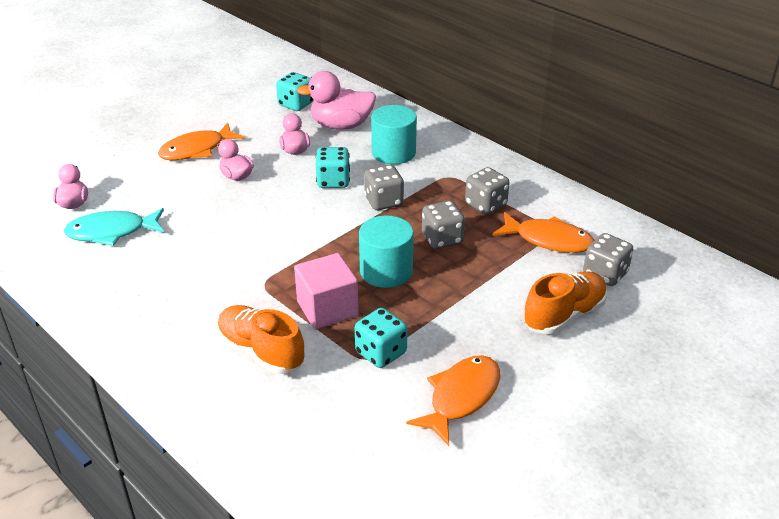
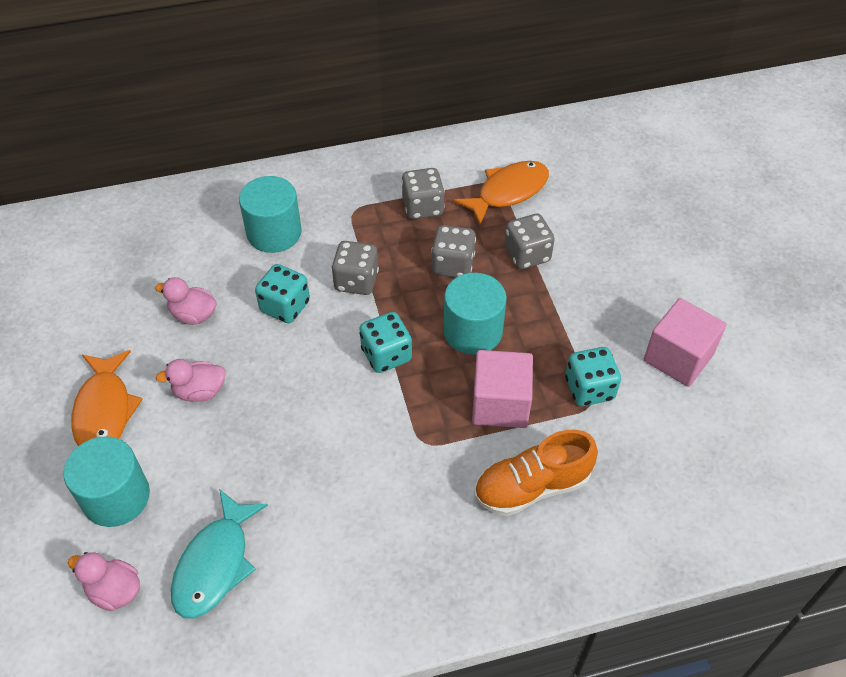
camera: 60 degrees left, 15 degrees up
(138, 178) = (116, 497): none -> turquoise cylinder
(296, 104) = (93, 273): turquoise dice -> turquoise dice (386, 355)
(341, 125) = (179, 252): pink duck -> none
(461, 397) = (678, 357): orange fish -> pink cube
(564, 315) = (615, 236): orange shoe -> none
(605, 274) = (579, 182): grey dice -> grey dice (527, 255)

